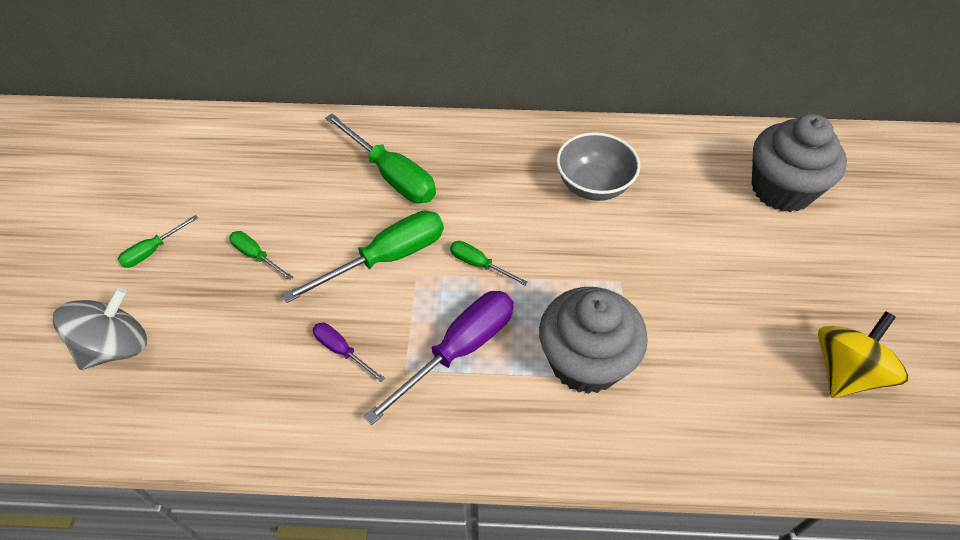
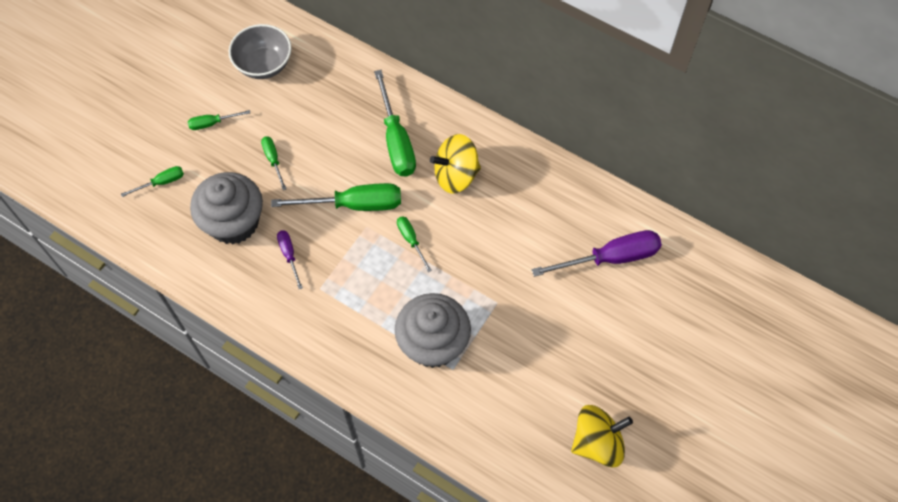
camera: 30 degrees right, 10 degrees up
(116, 346) = (161, 182): grey spinning top -> green screwdriver
(459, 350) = (360, 293): purple screwdriver -> purple screwdriver (610, 258)
(481, 180) = (456, 175): none -> yellow spinning top
(593, 185) = (533, 220): grey bowl -> grey bowl (264, 65)
(781, 189) = (672, 294): grey cupcake -> grey cupcake (234, 222)

